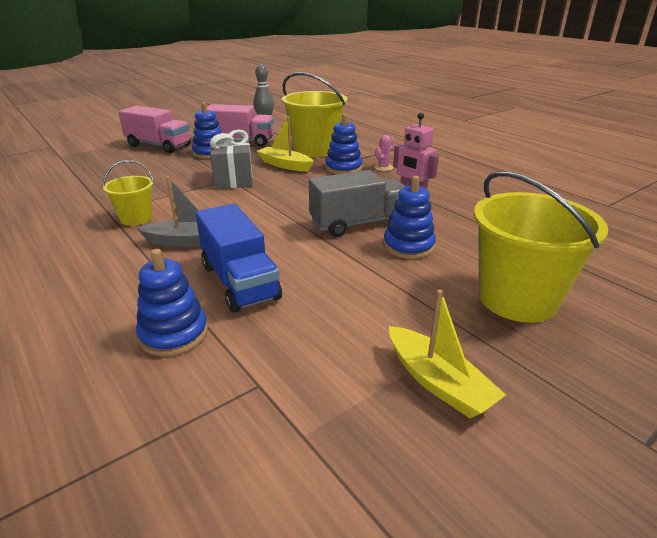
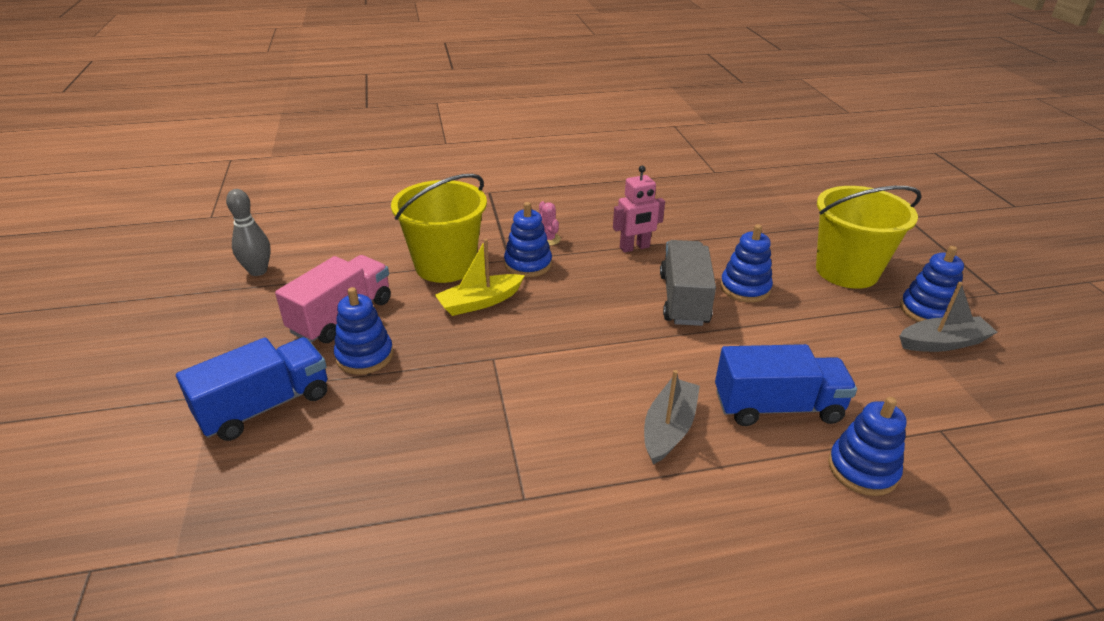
camera: 65 degrees left, 5 degrees up
(136, 218) = (572, 468): yellow bucket -> none
(158, 146) = (265, 406): pink truck -> blue truck
(233, 179) = (493, 354): grey gift -> none
(438, 382) = (942, 343): yellow boat -> grey boat
(502, 366) = (927, 310): none -> blue stacking toy

